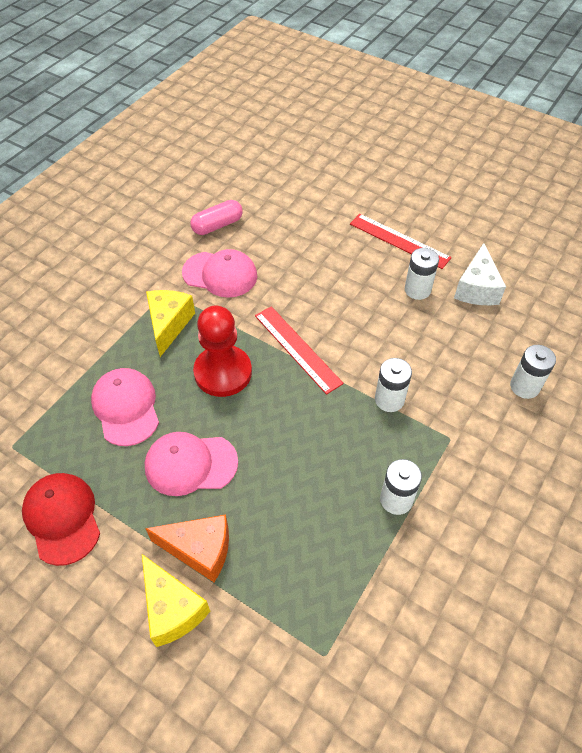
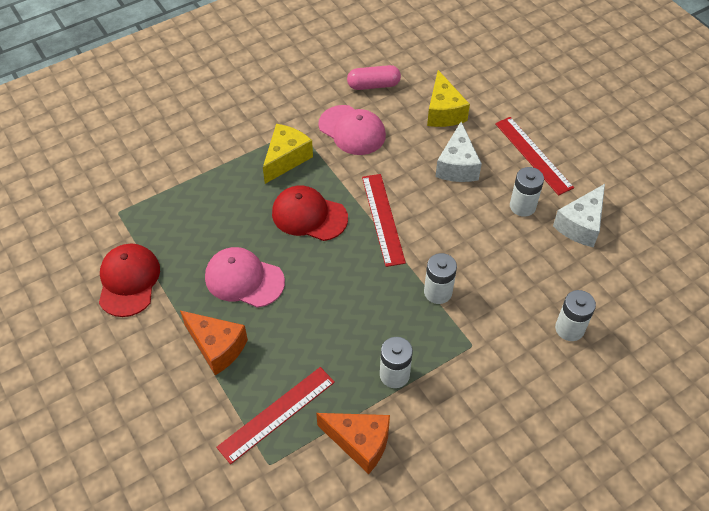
camera: 25 degrees right, 0 degrees up
(126, 407) = (217, 215): pink cap -> none
(172, 608) = (175, 380): yellow cheese -> yellow cheese (443, 112)
(223, 372) = (309, 215): red pawn -> red cap
(303, 595) = (277, 414): none -> red ruler
(338, 273) = (457, 166): none -> white cheese
(403, 586) = (360, 442): none -> orange cheese

